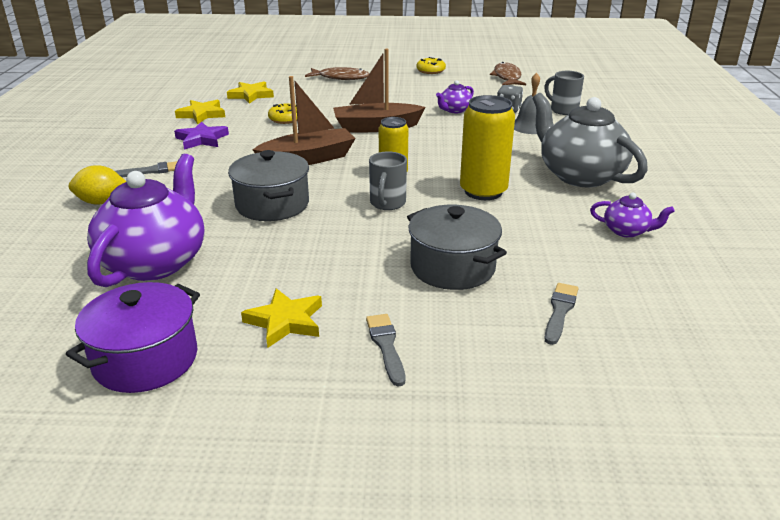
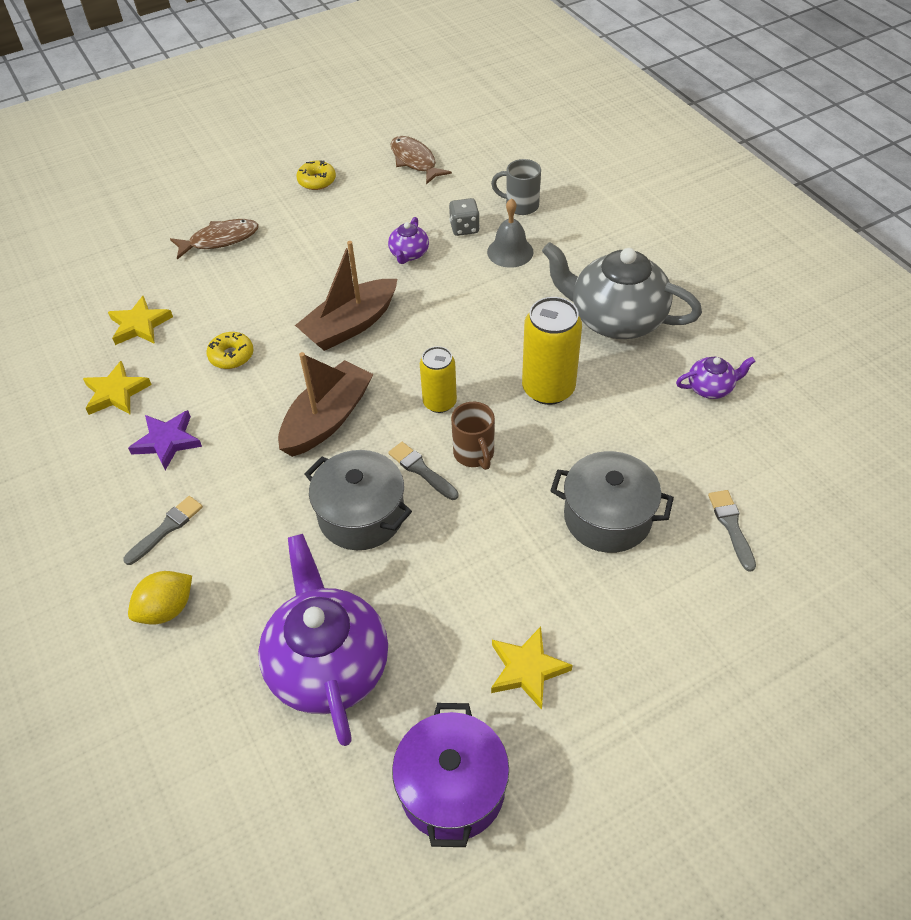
camera: 30 degrees left, 20 degrees up
(386, 346) = (634, 648): grey brush -> grey brush (421, 470)
(387, 203) = (474, 454): grey mug -> brown mug

